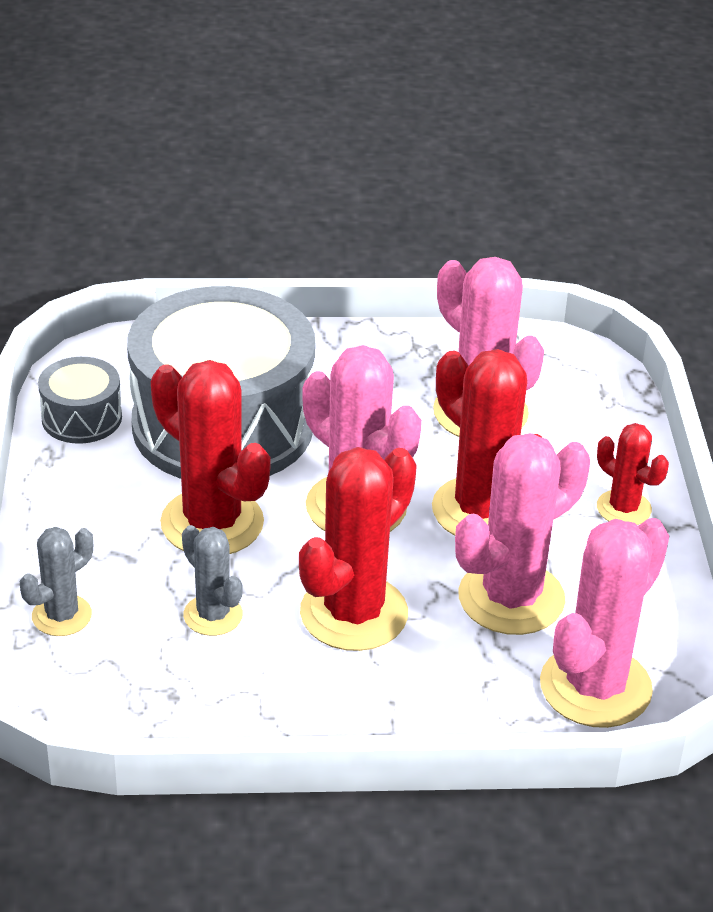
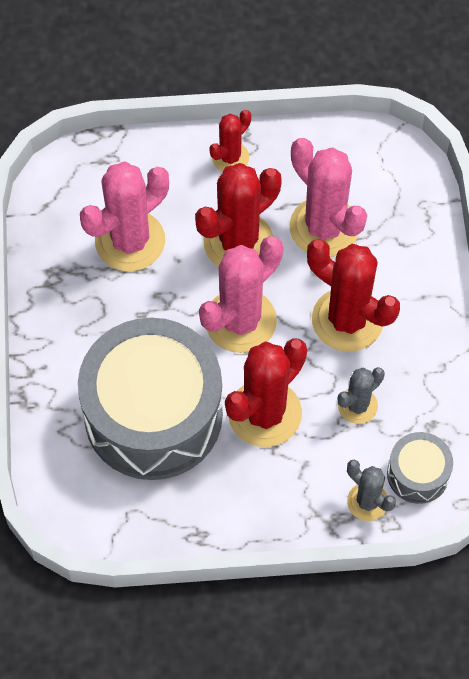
camera: 90 degrees left, 25 degrees up
(81, 418) = (149, 517): grey drum -> grey drum (417, 474)
(595, 687) = (398, 184): pink cactus -> none

